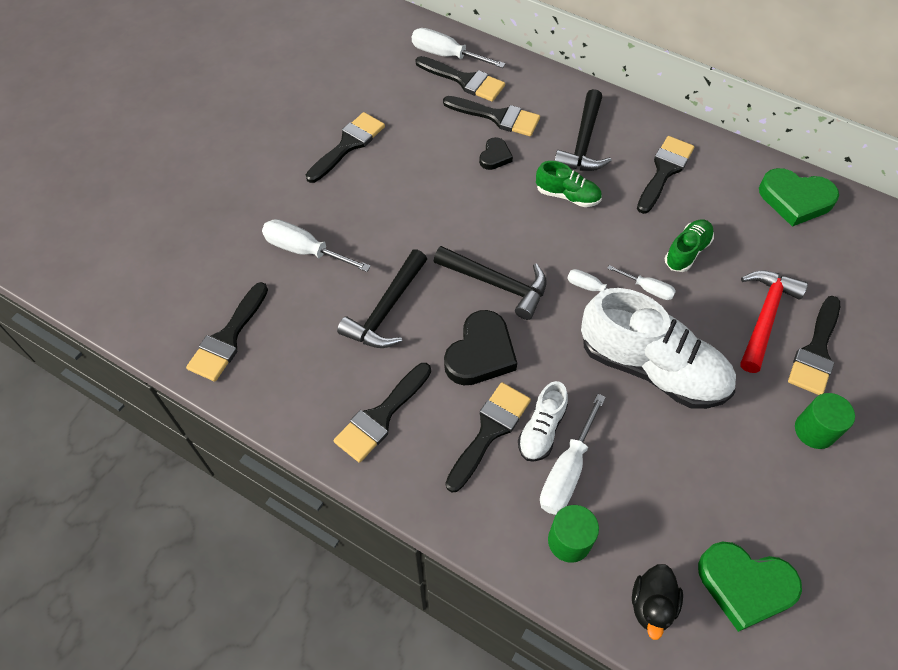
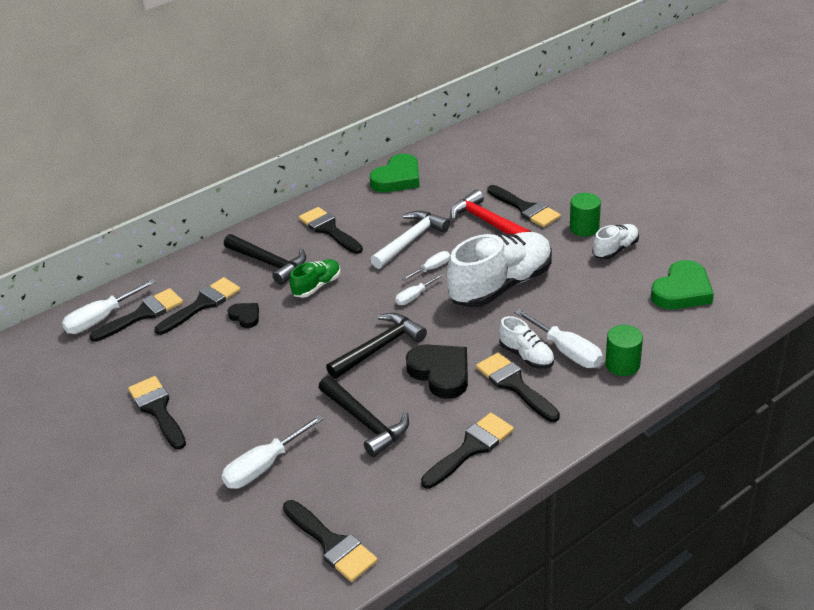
camera: 65 degrees left, 20 degrees down
(381, 416) = (471, 448): black brush -> black brush turned 105 degrees counterclockwise
(652, 605) = (683, 337): black duck -> none
(687, 252) = (411, 240): green shoe -> white hammer
(790, 480) = (615, 249): none -> white shoe

